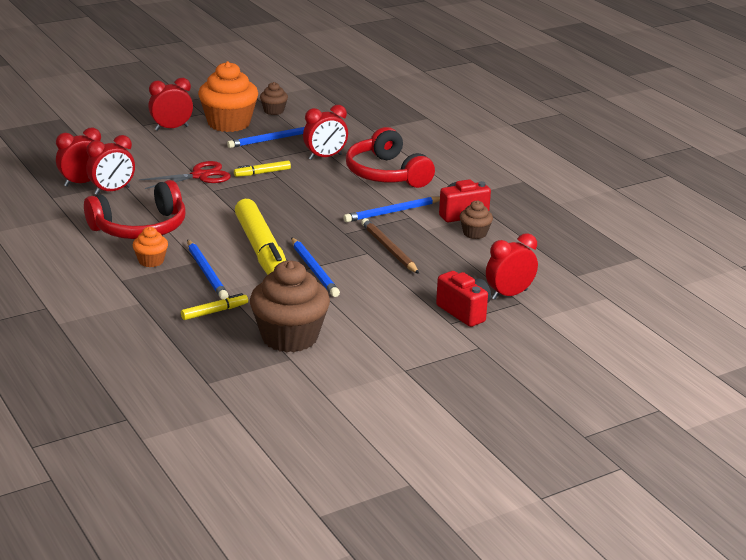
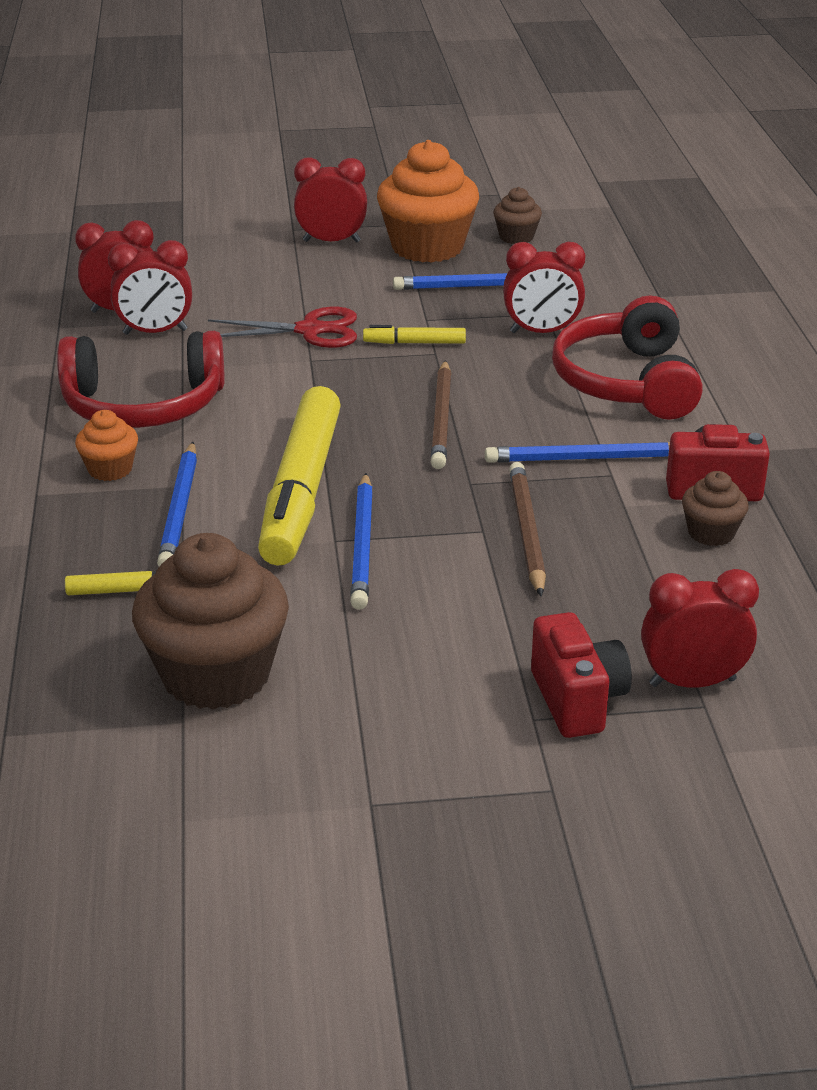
camera: 25 degrees right, 5 degrees up
(306, 206) = (441, 418): none -> brown pencil

